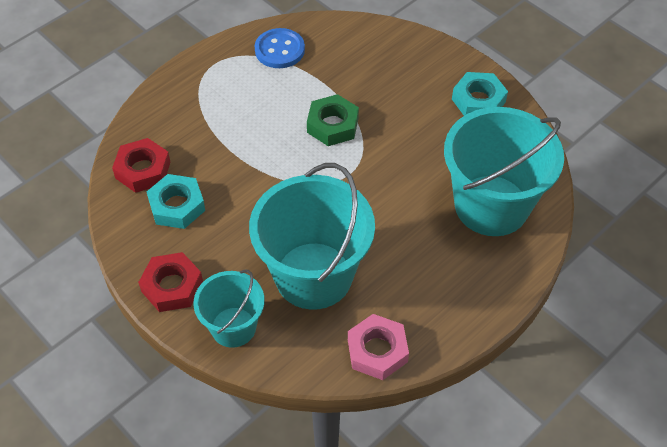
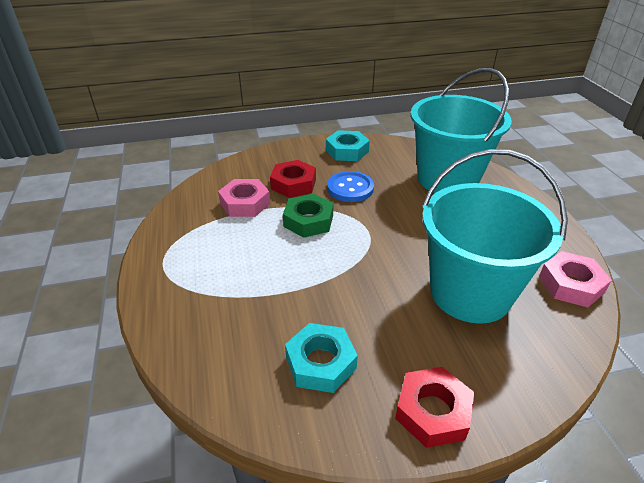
camera: 60 degrees left, 15 degrees down
(143, 170) = (246, 374): red nut -> red nut (293, 184)
(233, 327) = (512, 376): turquoise bucket -> none
(279, 50) = (195, 219): blue button -> blue button (350, 188)
(325, 69) = (245, 203): none -> pink nut

